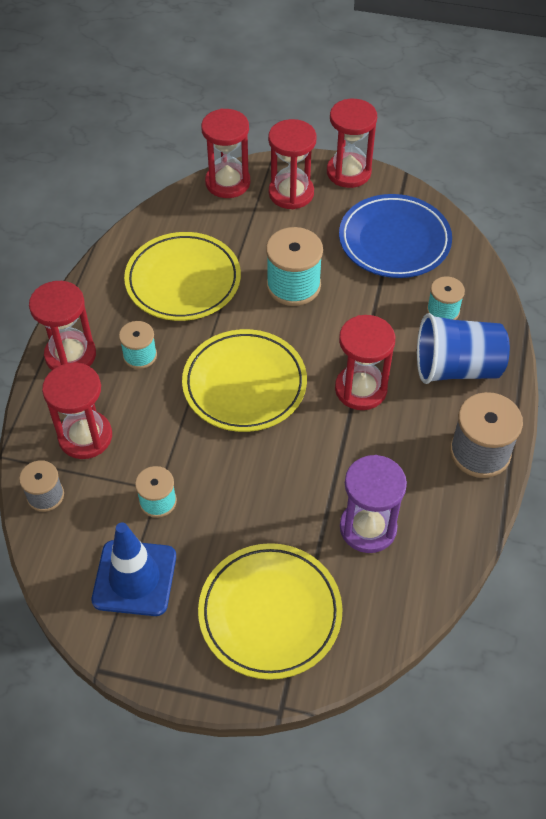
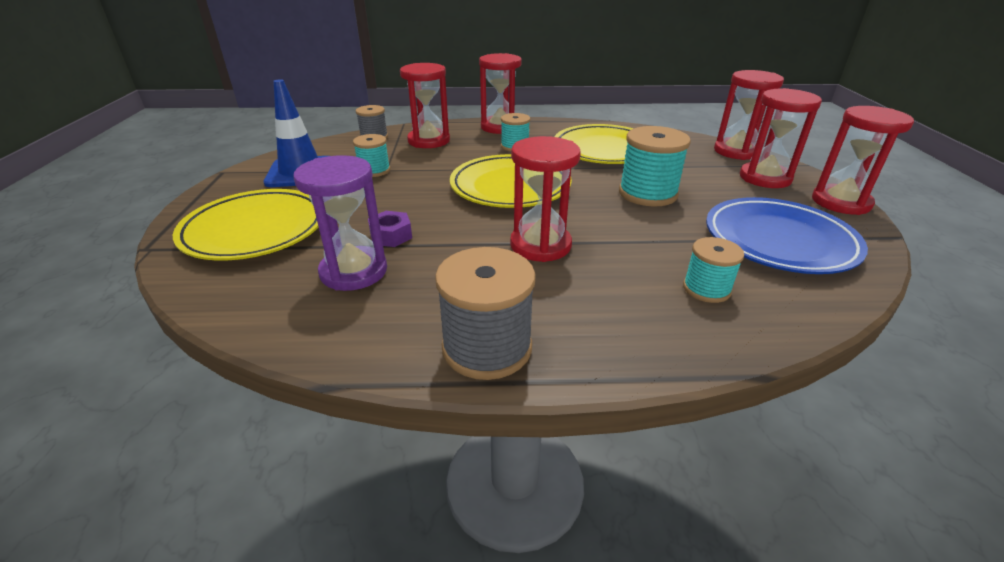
camera: 75 degrees right, 20 degrees down
(314, 496) = (391, 235): none -> purple nut
(456, 368) = (619, 310): blue cup -> none

